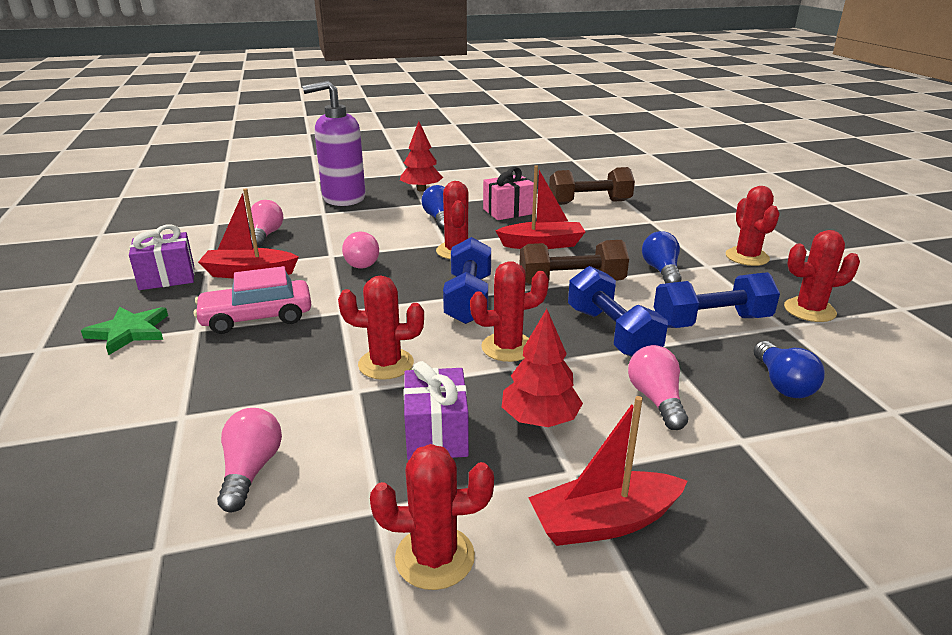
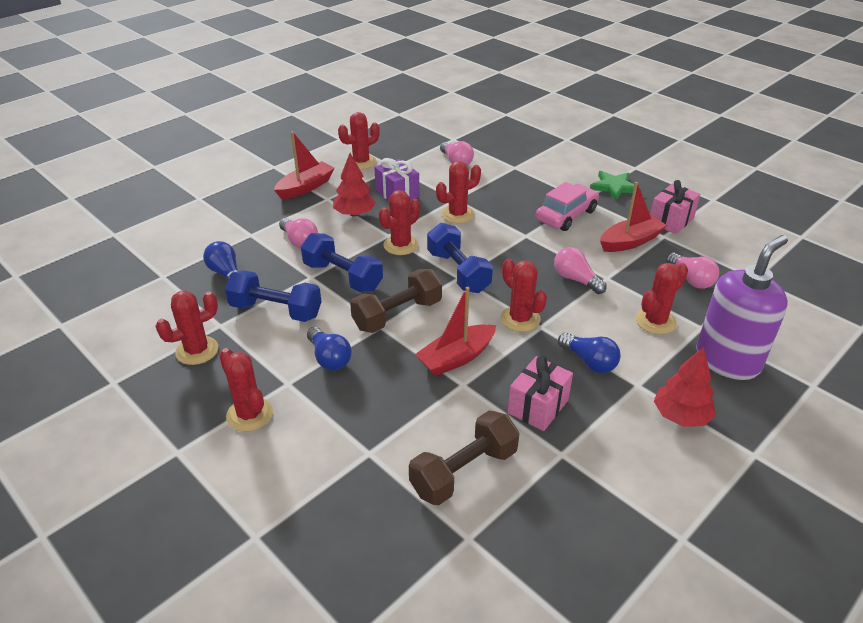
camera: 150 degrees right, 10 degrees up
(167, 278) = (671, 221): purple gift -> pink gift
(350, 223) = (655, 321): none -> red cactus
(711, 321) = (276, 310): blue dumbbell -> blue dumbbell turned 60 degrees clockwise

